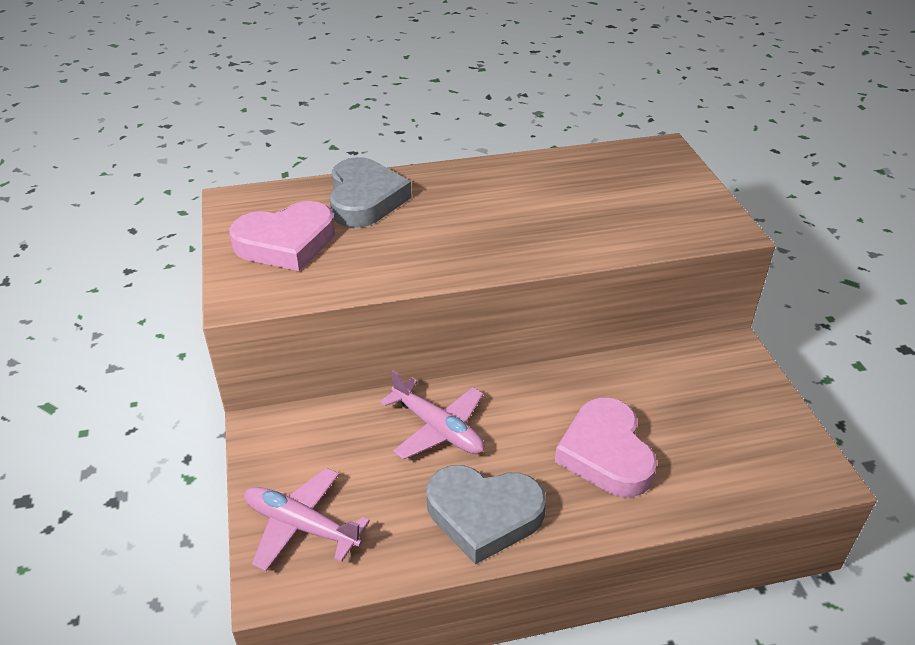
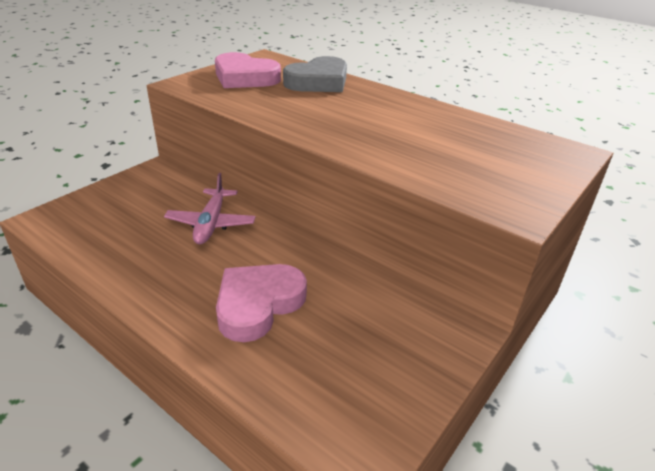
camera: 50 degrees right, 5 degrees down
(301, 526) = (89, 210): pink plane -> none
(484, 515) = (148, 271): grey heart -> none

